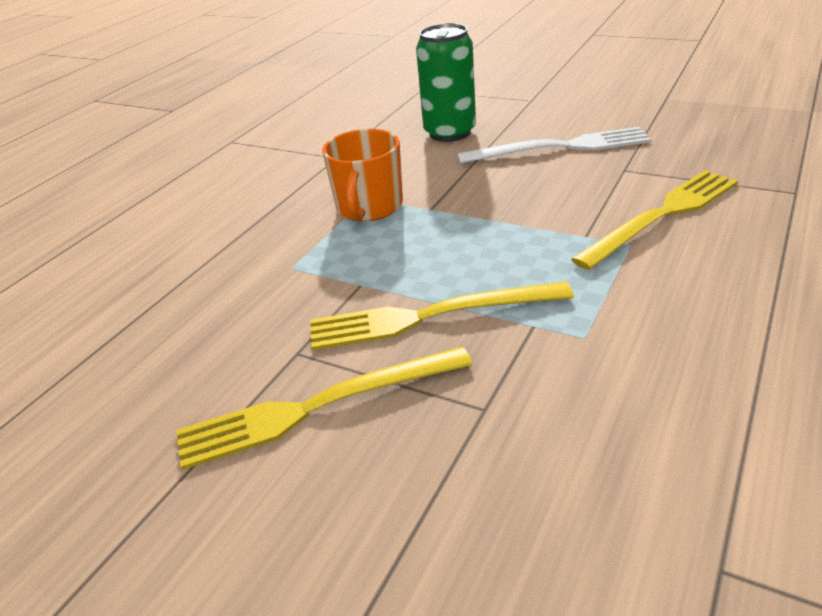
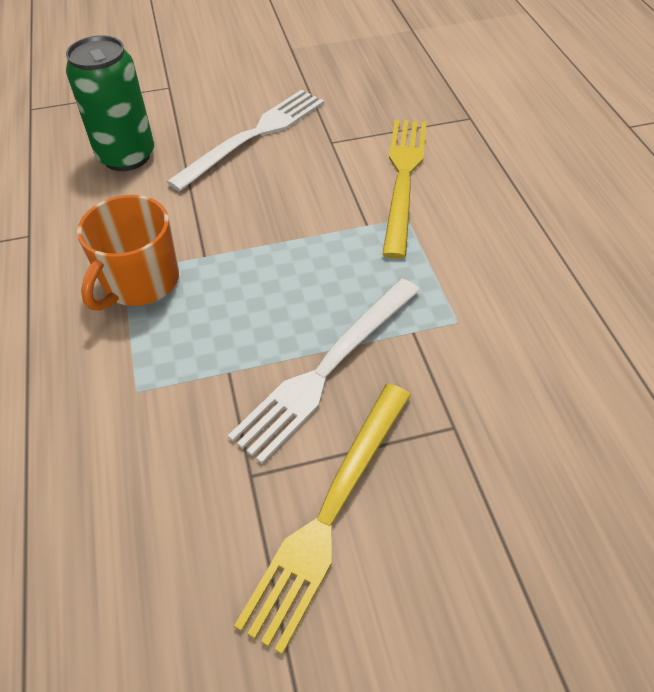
camera: 45 degrees left, 15 degrees up
(369, 207) = (140, 282): orange mug -> orange mug turned 60 degrees clockwise
(430, 316) = (326, 369): yellow fork -> white fork

